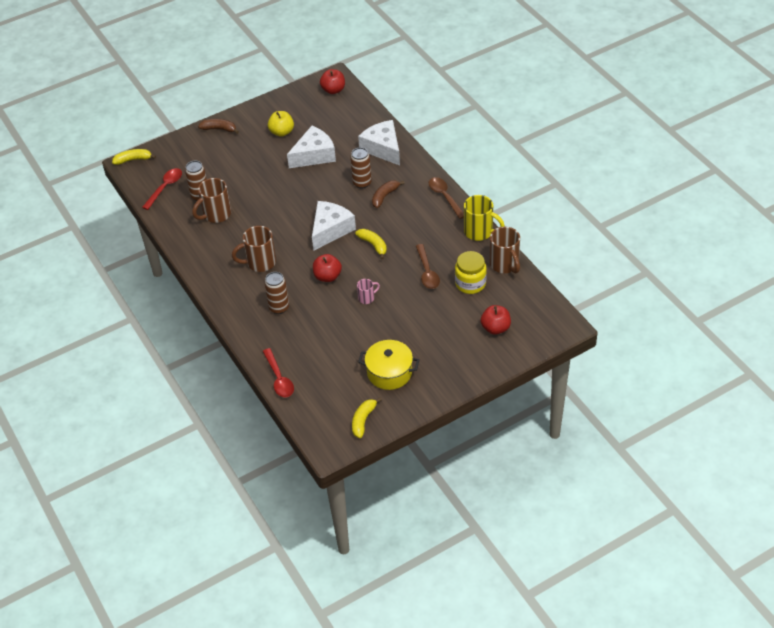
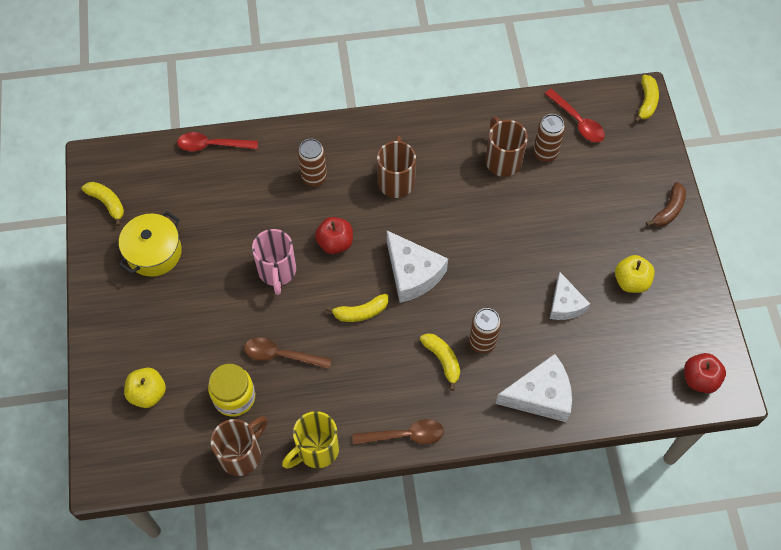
camera: 110 degrees right, 15 degrees up
(314, 155) = (565, 304): white cheese -> white cheese, size x0.65
(367, 298) = (277, 272): pink mug -> pink mug, size x1.85
(385, 196) = (443, 360): brown banana -> yellow banana
(495, 328) = (148, 393): red apple -> yellow apple
(505, 265) = (242, 454): brown mug -> brown mug turned 135 degrees clockwise

